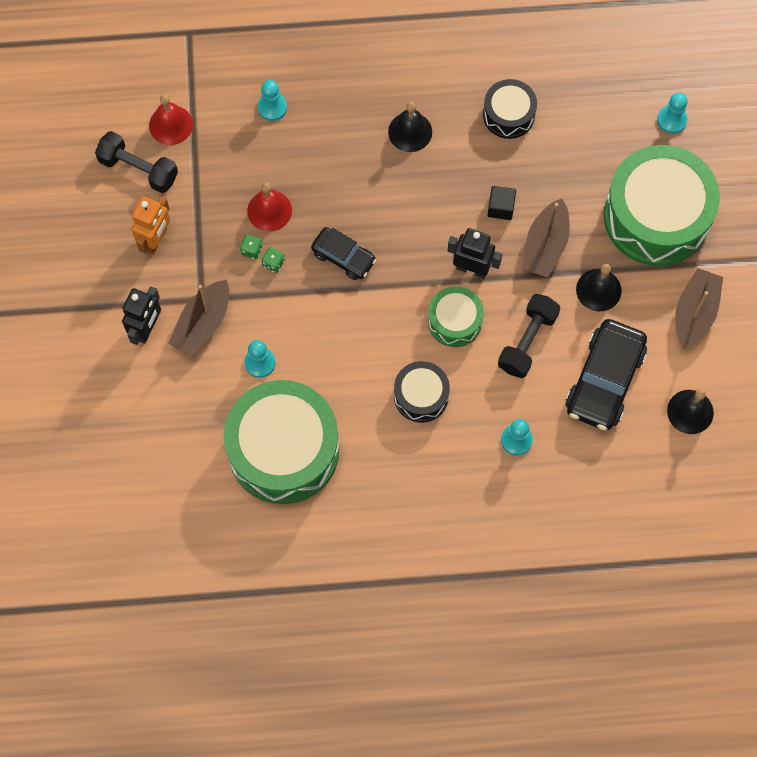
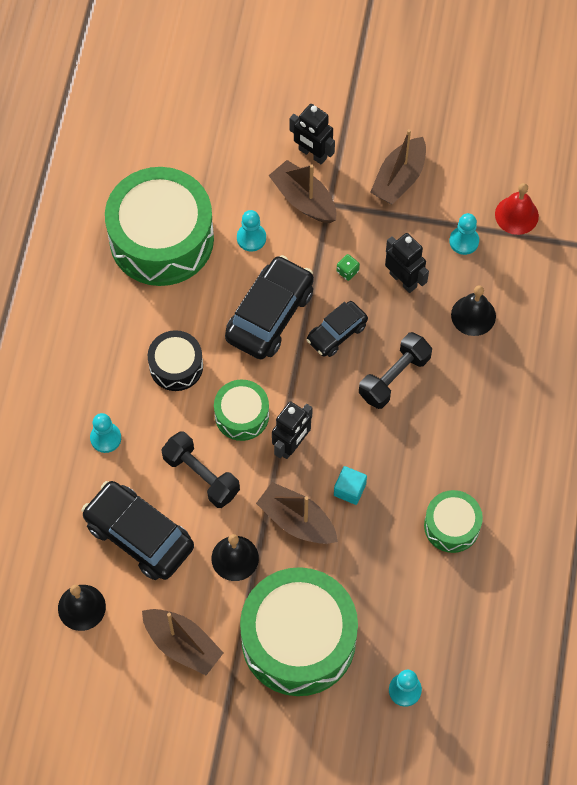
camera: 105 degrees right, 5 degrees down
(138, 169) = (476, 179): black dumbbell -> black dumbbell (394, 377)
(156, 240) = (399, 178): orange robot -> brown boat
(251, 250) = (366, 256): green dice -> none
(269, 210) = (403, 280): red bell -> black robot
(272, 107) = (514, 307): turquoise pawn -> turquoise pawn (464, 241)
(341, 323) = (270, 315): none -> black car
(410, 132) = (456, 426): black bell -> black bell (473, 315)
(500, 208) = (349, 489): black cube -> turquoise cube
(508, 115) = (451, 526): black drum -> green drum

